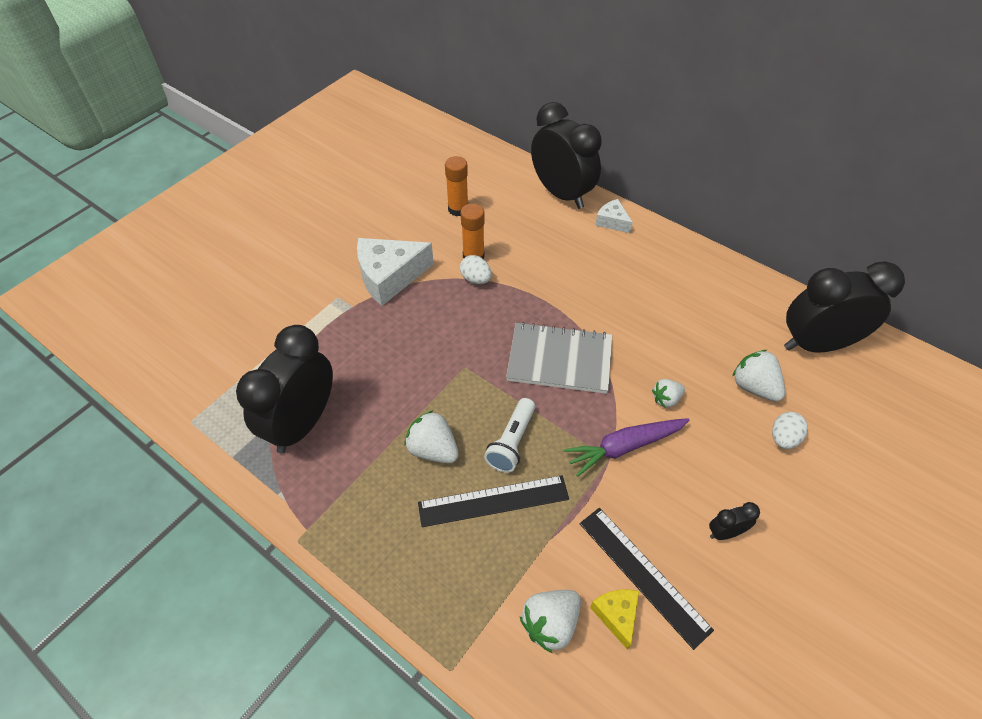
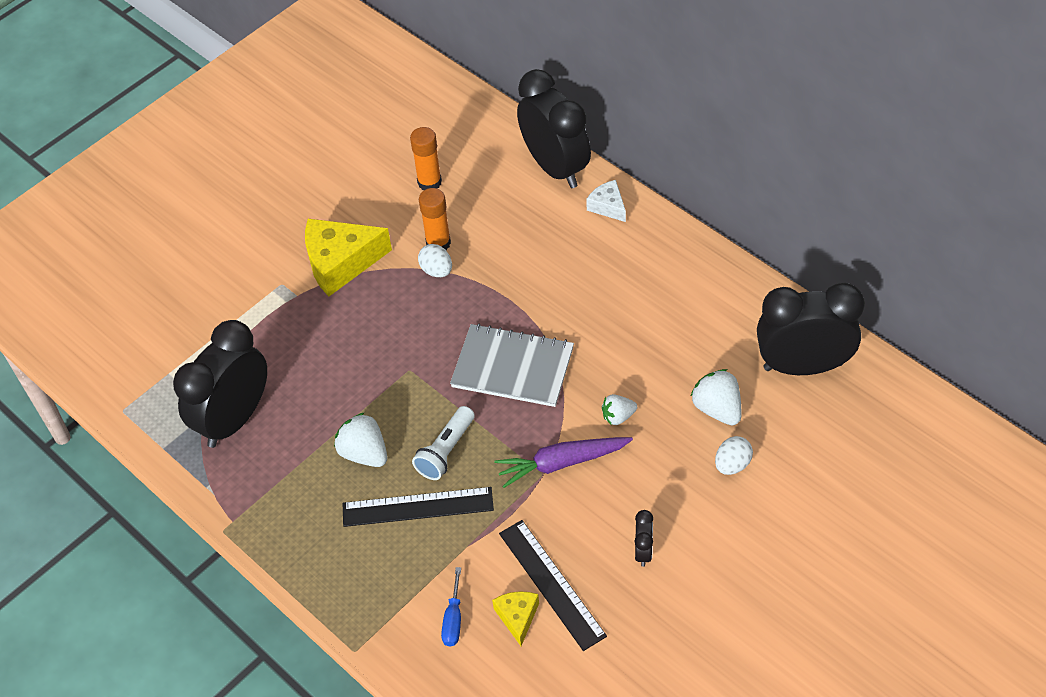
camera: 10 degrees right, 0 degrees up
(389, 277) = (340, 263): white cheese -> yellow cheese
(550, 623) = (453, 619): white strawberry -> blue screwdriver
(725, 532) = (643, 551): black clock -> black clock turned 105 degrees clockwise

